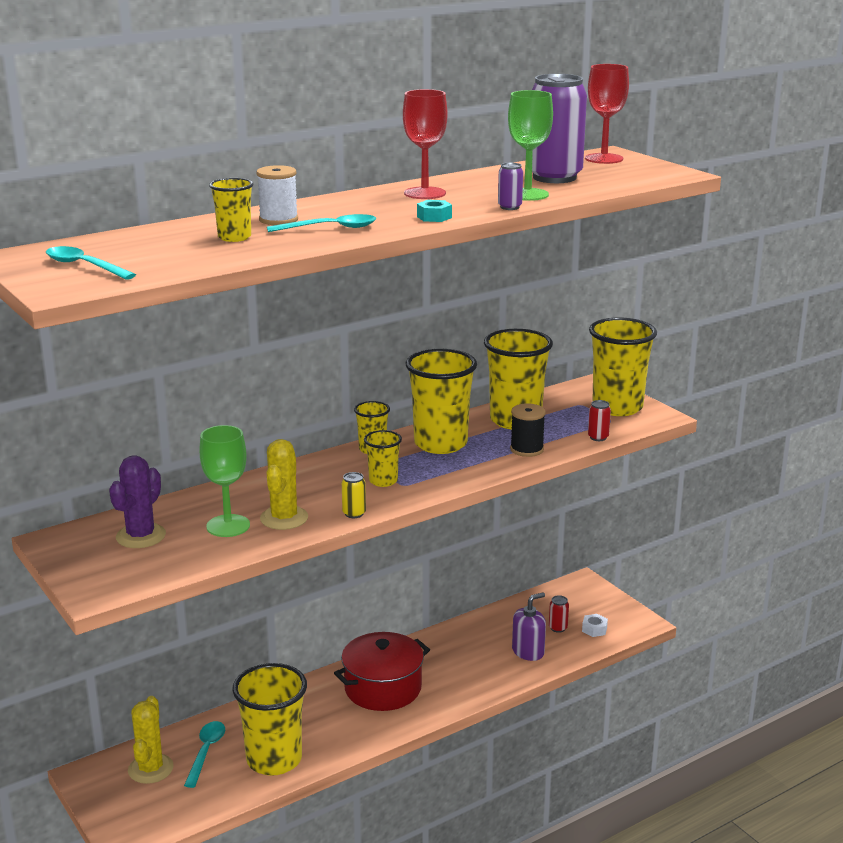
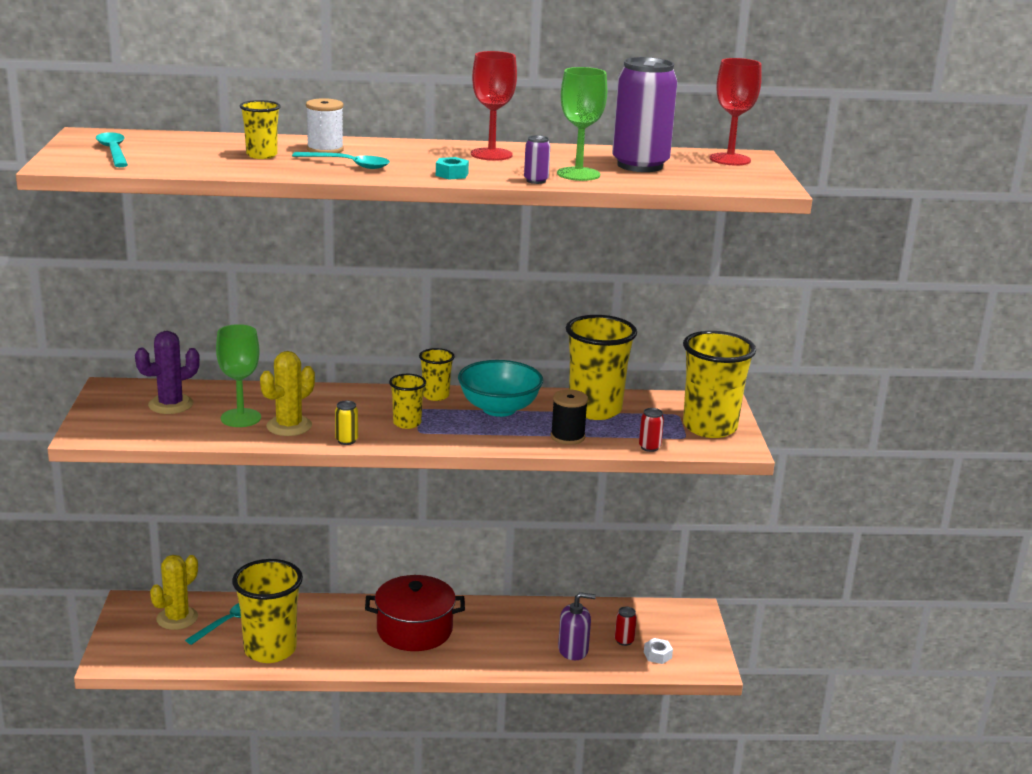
camera: 30 degrees right, 0 degrees up
(440, 444) = (499, 409): yellow cup -> turquoise bowl

